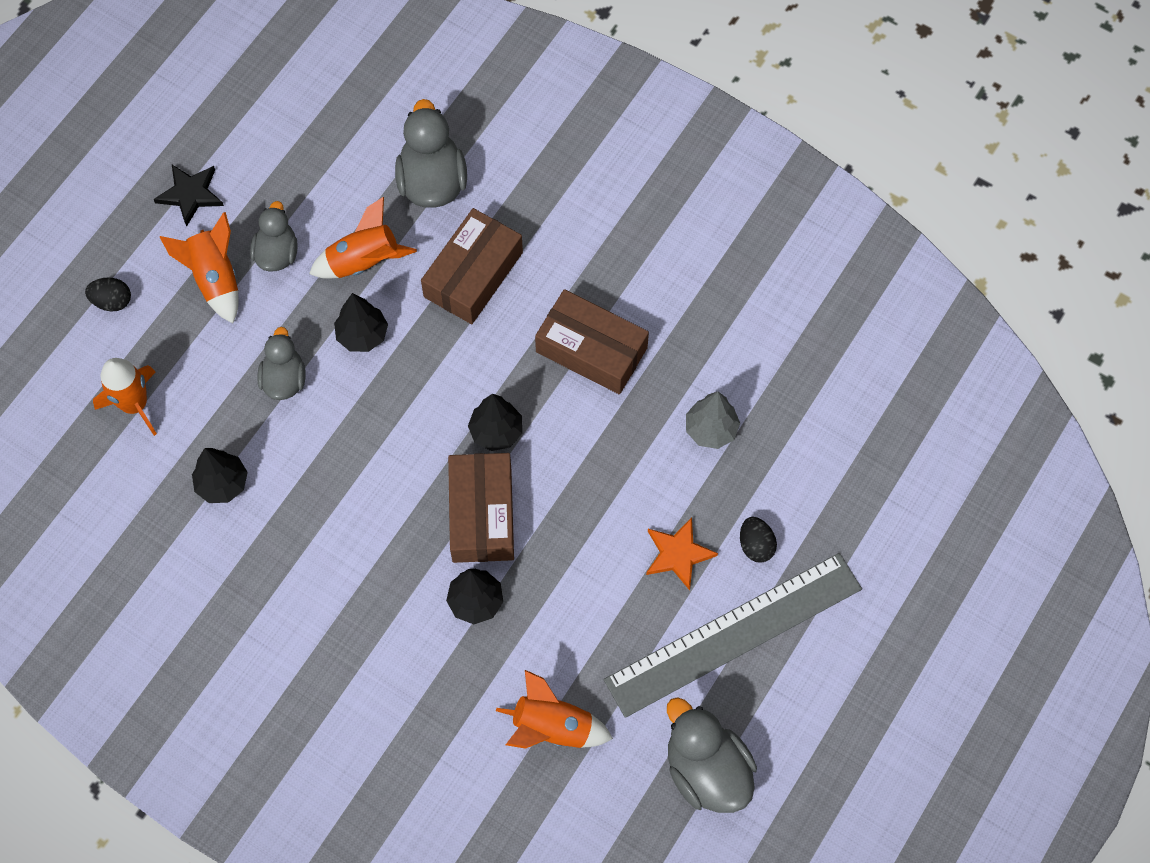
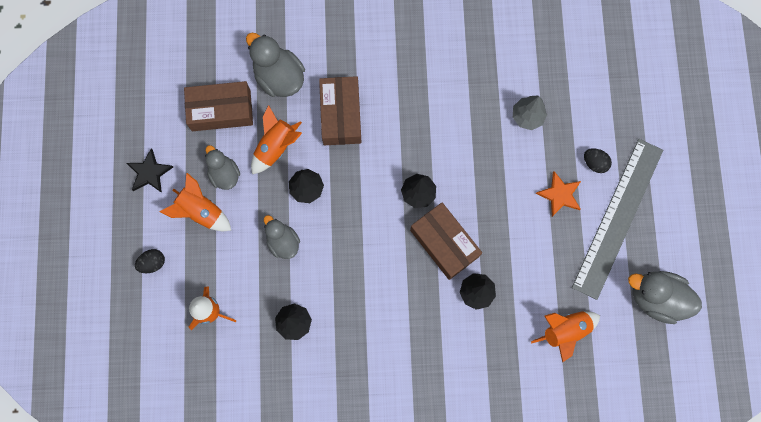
camera: 35 degrees left, 10 degrees up
(591, 350) = (434, 115): brown box -> brown box (221, 110)

